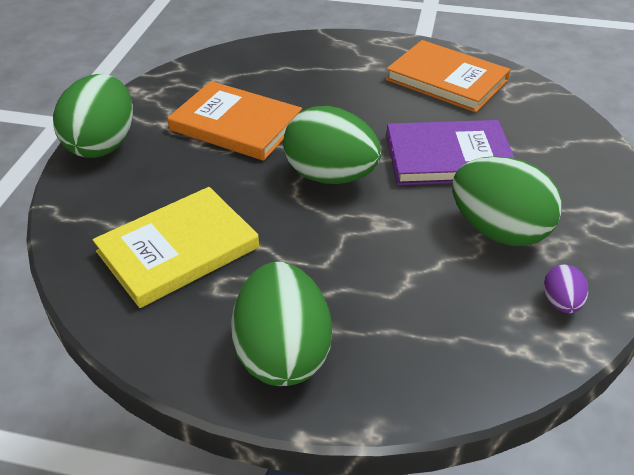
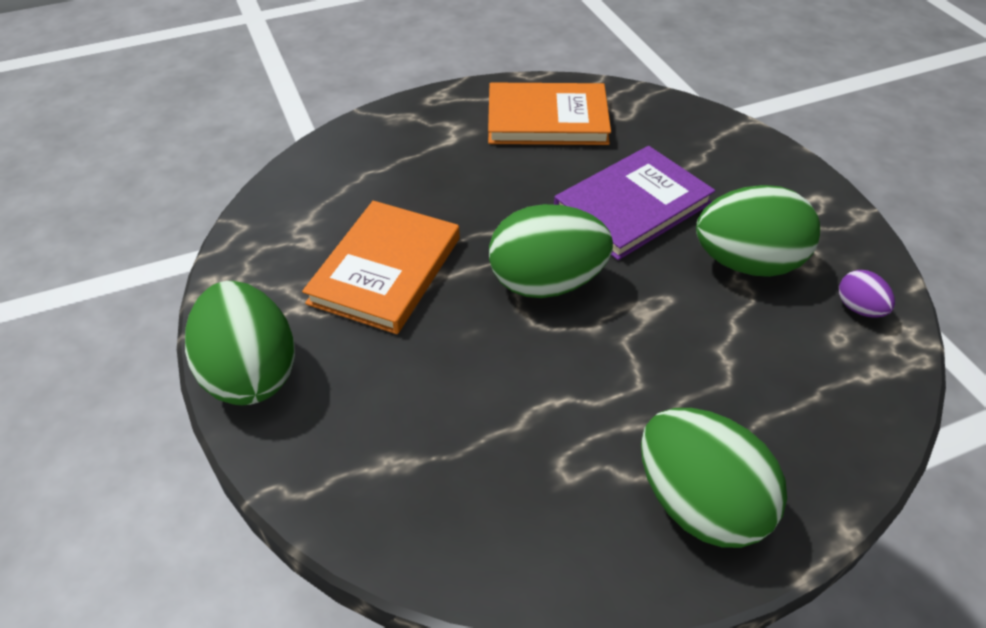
camera: 35 degrees left, 5 degrees up
(178, 250) = (481, 454): yellow book -> none
(236, 125) = (386, 270): orange book -> orange book turned 60 degrees counterclockwise

